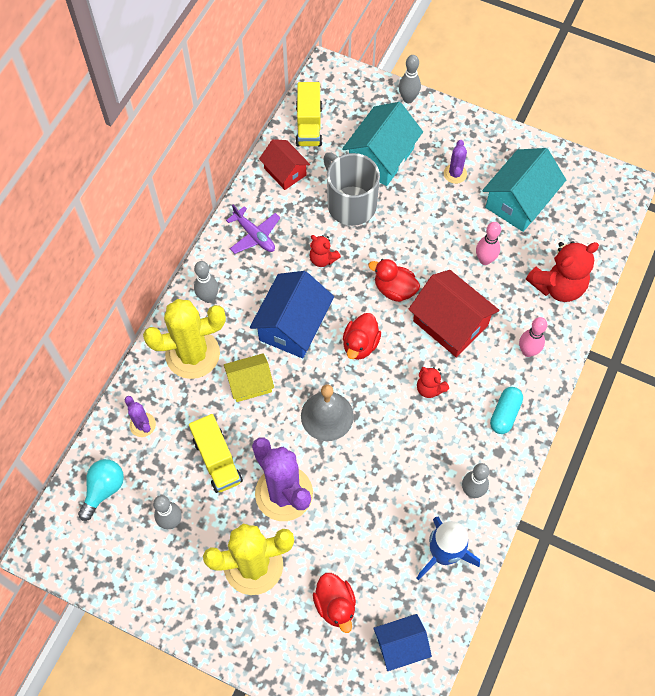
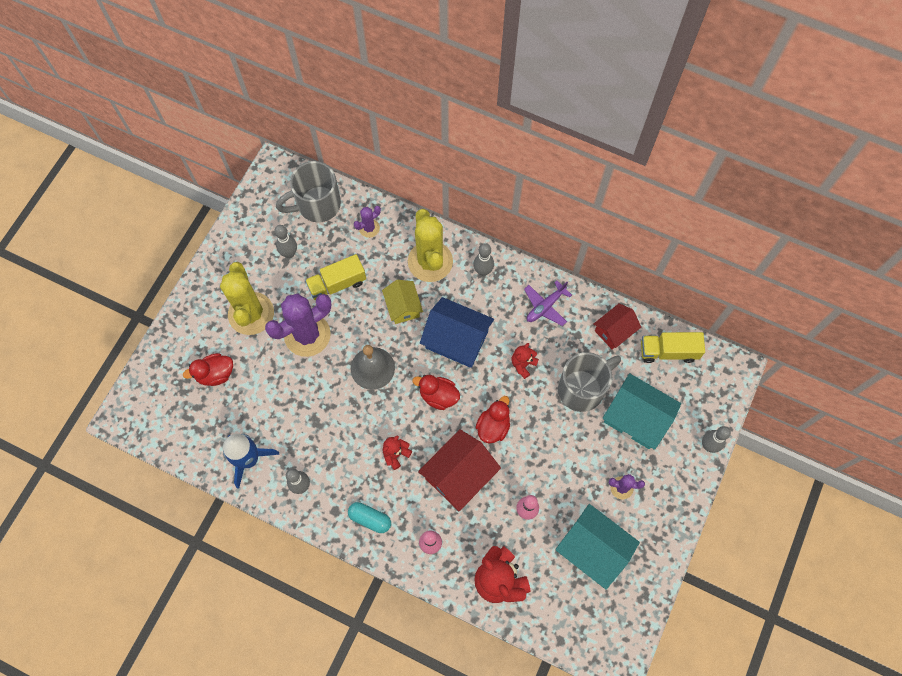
camera: 90 degrees right, 5 degrees up
(104, 489) = (317, 205): turquoise light bulb -> grey mug
(400, 645) = (180, 423): blue house -> none

